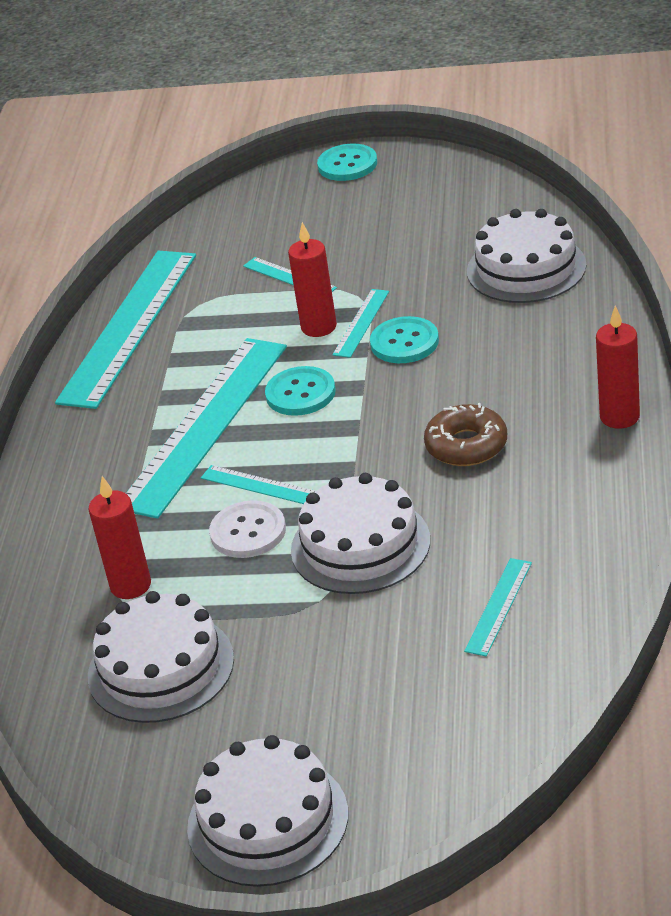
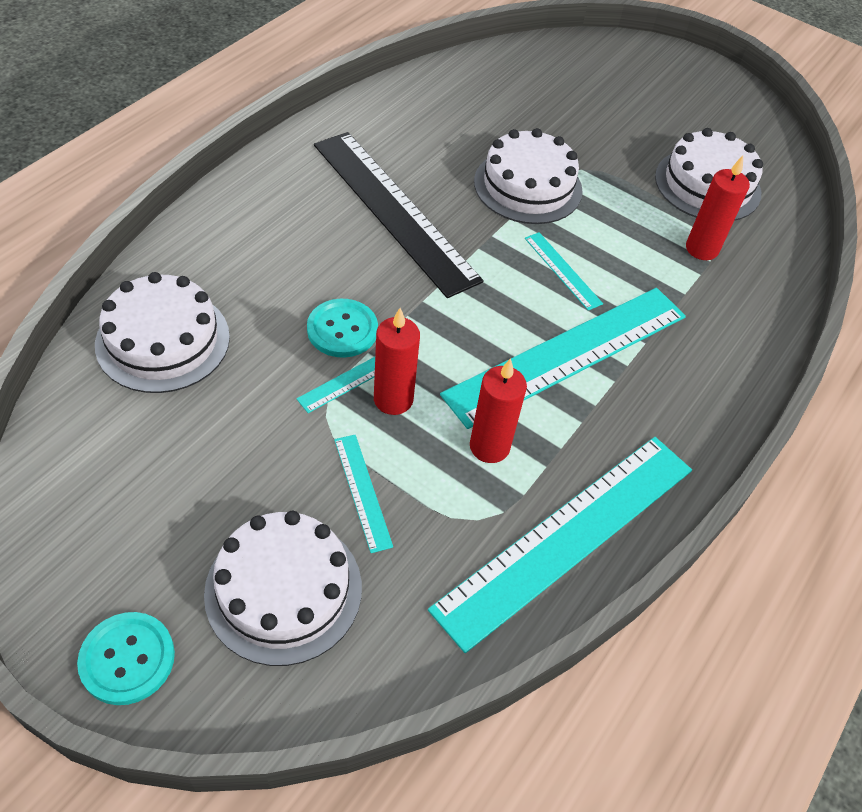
camera: 160 degrees left, 15 degrees up
(248, 532) = (595, 239): white button -> none
(267, 820) = (688, 83): white cake -> white cake (283, 590)
(300, 393) = (468, 334): turquoise button -> none
(466, 445) = (394, 210): brown donut -> black ruler
(498, 606) = (480, 107): turquoise ruler -> none
(619, 417) = (276, 167): red candle -> red candle (489, 446)

